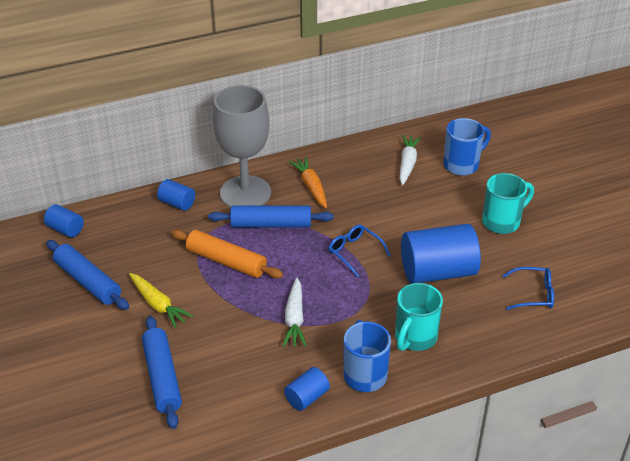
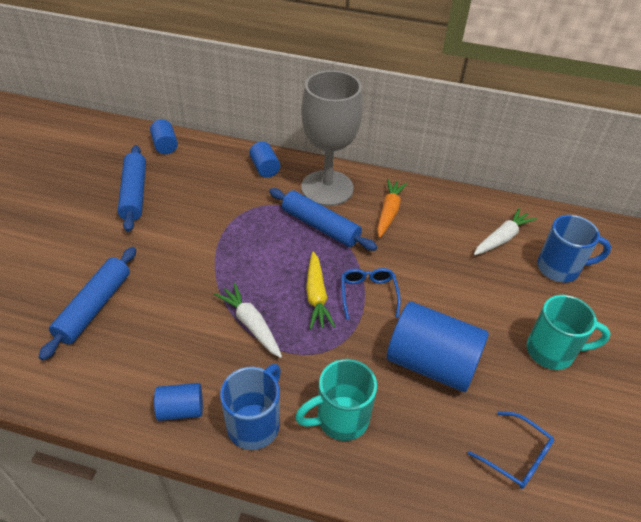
camera: 35 degrees right, 5 degrees up
(158, 305) = (160, 243): yellow carrot -> yellow carrot (316, 296)
(226, 261) = (250, 237): orange rolling pin -> none
(294, 319) = (251, 324): white carrot -> white carrot turned 105 degrees clockwise

